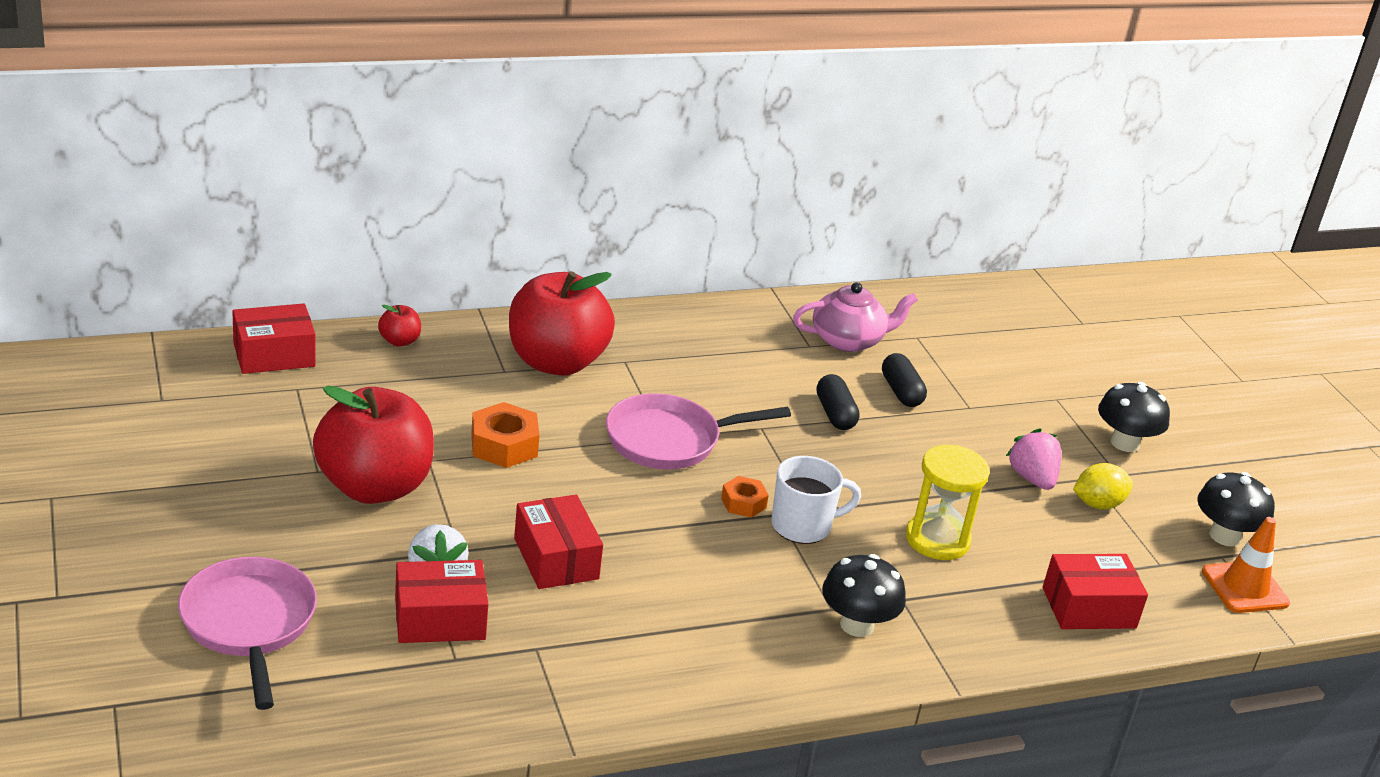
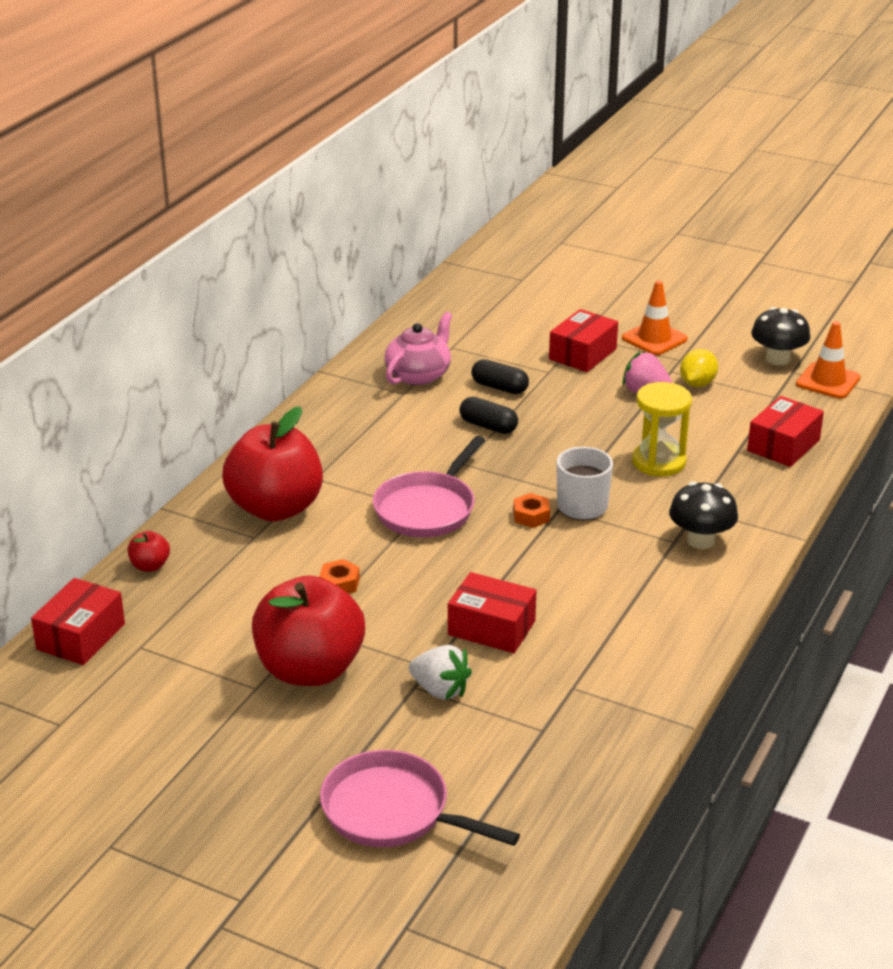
camera: 40 degrees left, 0 degrees up
(440, 619) = (493, 715): red box -> red box (582, 354)
(504, 445) = (339, 583): orange nut -> orange nut, size x0.62
(1125, 443) = (654, 339): black mushroom -> orange traffic cone

